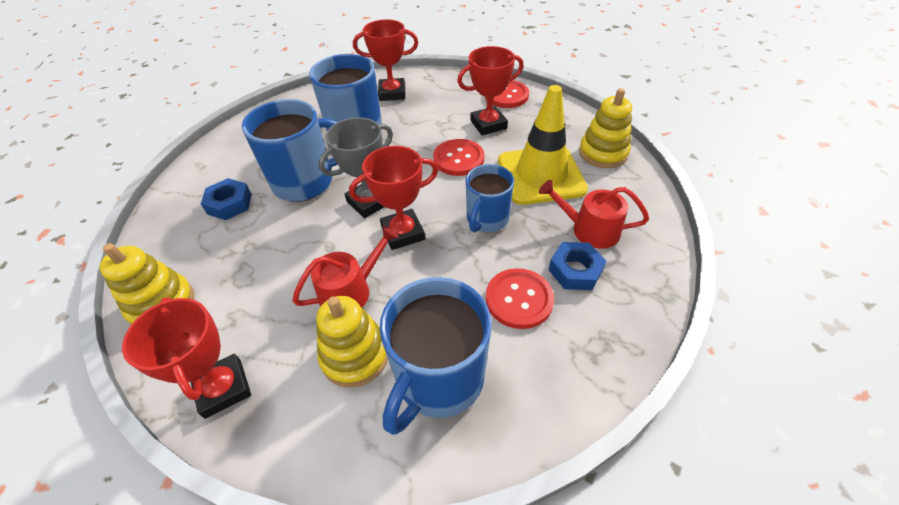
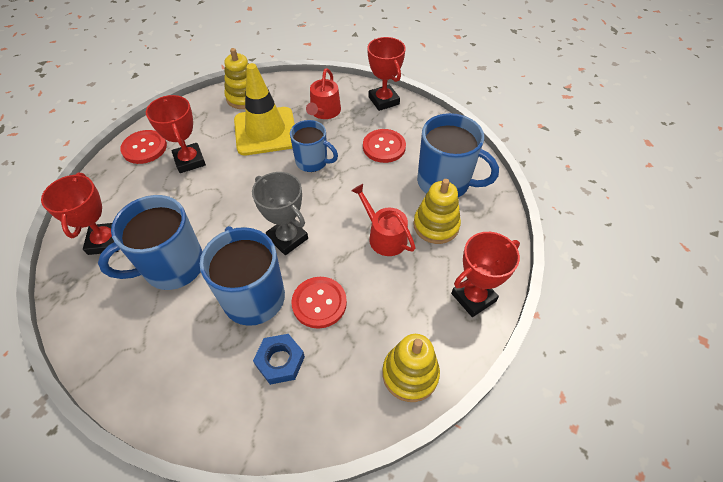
camera: 95 degrees left, 5 degrees up
(403, 233) = (325, 211): red trophy -> red trophy (383, 100)
(458, 159) = (236, 180): red button -> red button (319, 303)
(575, 270) = (359, 121): blue nut -> none

